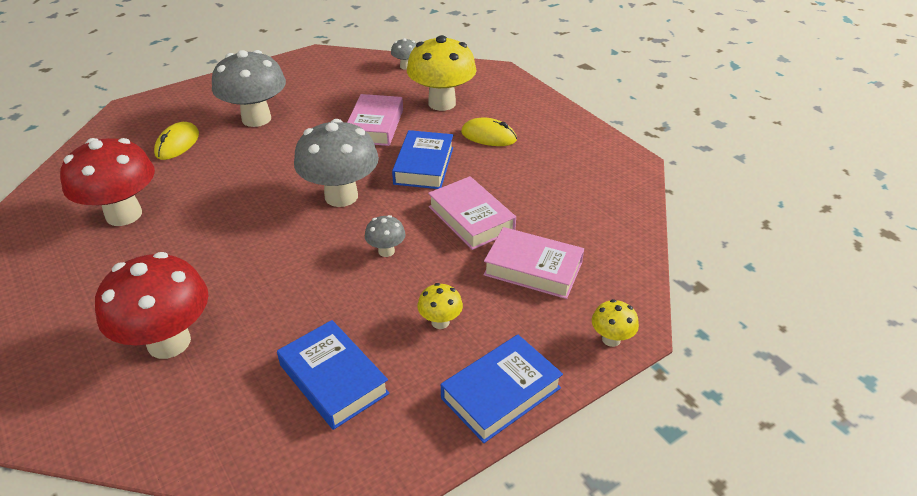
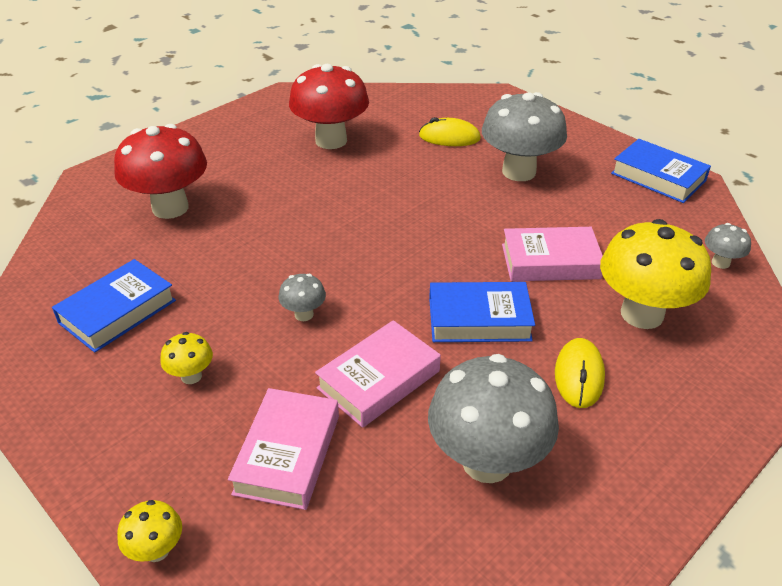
camera: 80 degrees right, 0 degrees up
(341, 196) = (394, 262): grey mushroom -> grey mushroom (487, 461)
(501, 393) = (83, 441): blue book -> blue book (658, 177)

